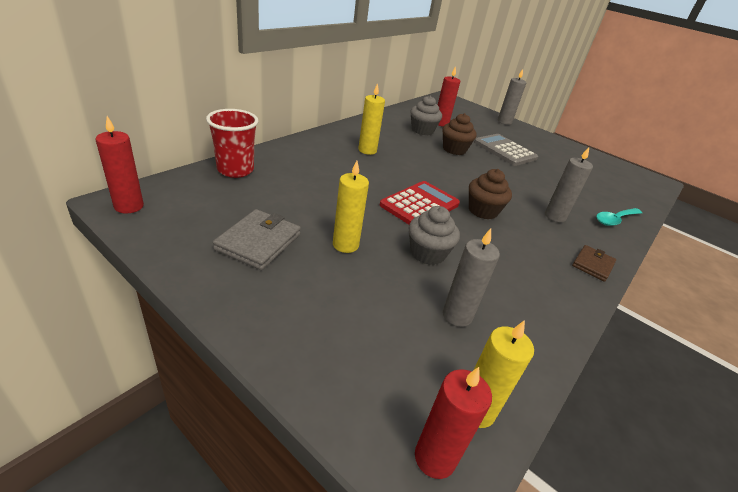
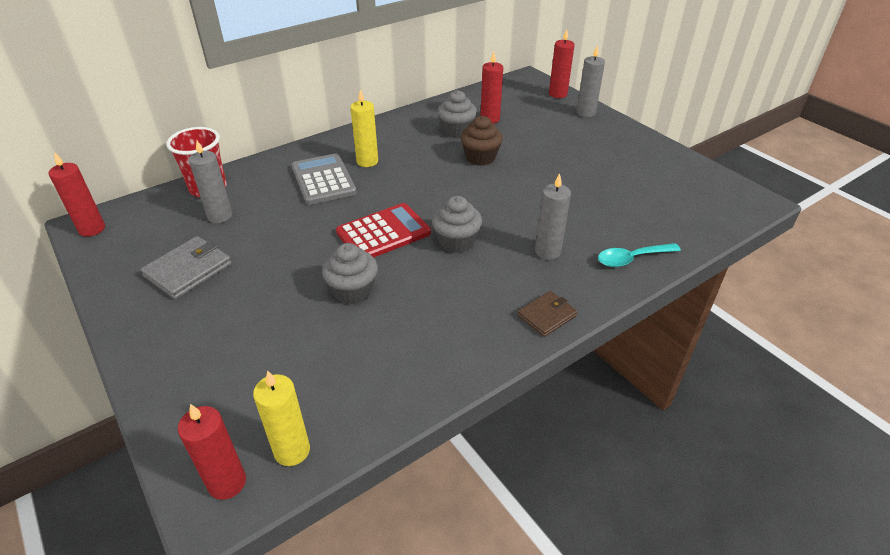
camera: 20 degrees right, 5 degrees up
(345, 245) = (271, 277): yellow candle -> none
(457, 315) = (338, 360): grey candle -> grey candle (220, 216)
(476, 109) = (558, 94): none -> red candle
(483, 211) = (456, 242): brown cupcake -> grey cupcake
(504, 150) = (551, 158): grey calculator -> grey calculator (323, 180)

